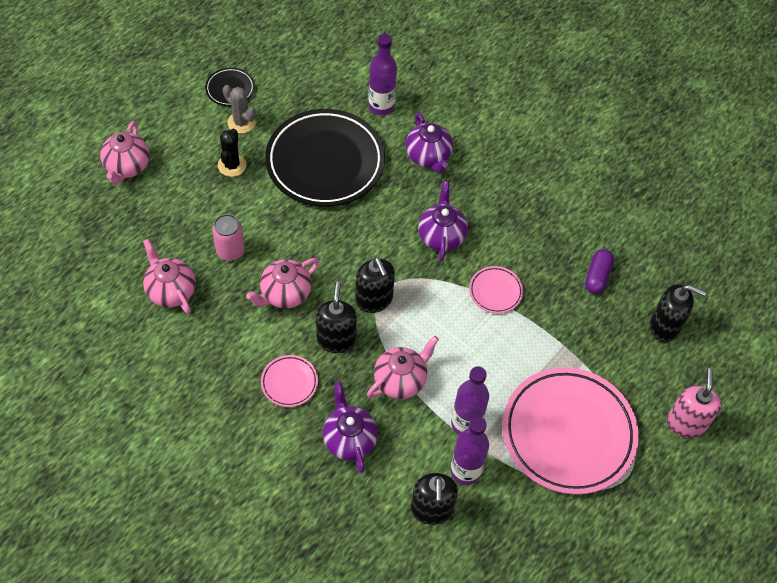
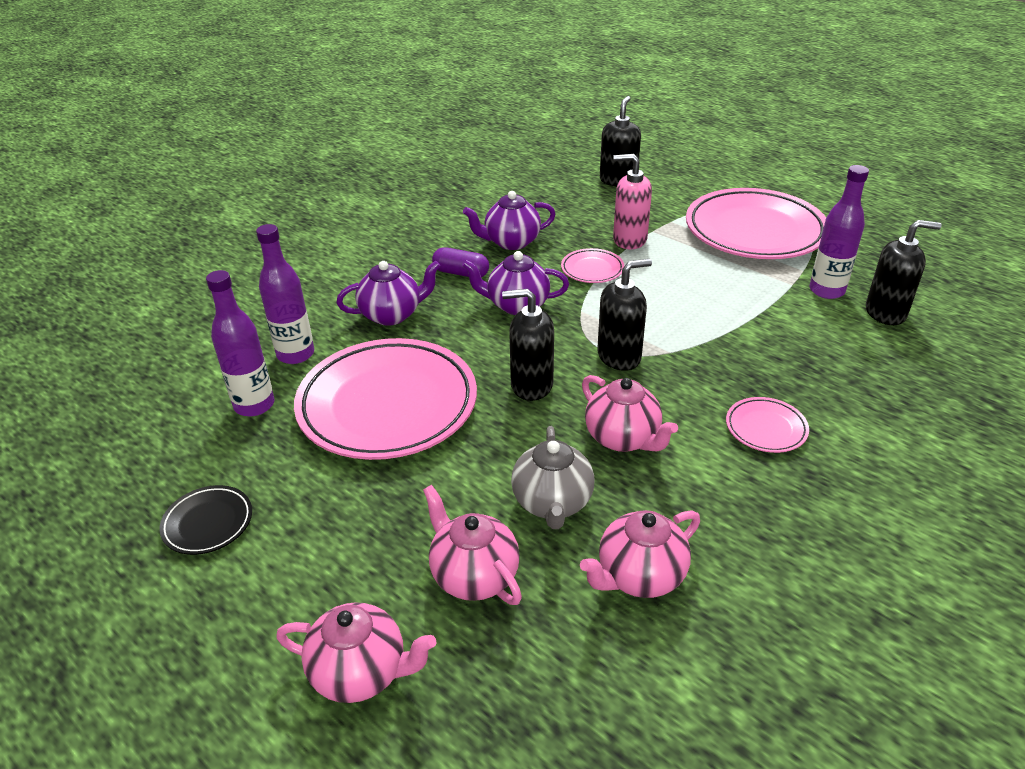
camera: 85 degrees left, 20 degrees down
(230, 251) = (552, 503): pink can -> grey teapot
(232, 165) = (379, 511): black cactus -> none
(241, 122) = (288, 504): grey cactus -> none
(325, 162) = (388, 405): black plate -> pink plate
(336, 340) = (687, 387): black soap dispenser -> black soap dispenser (531, 385)
(349, 439) = (827, 373): purple teapot -> purple teapot (511, 242)
(400, 380) = (730, 335): pink teapot -> pink teapot (473, 575)
(466, 423) = (769, 290): purple bottle -> purple bottle (254, 405)
(597, 276) = (564, 211): purple capsule -> purple capsule (461, 273)
(685, 423) = (719, 176): pink soap dispenser -> pink soap dispenser (629, 240)

